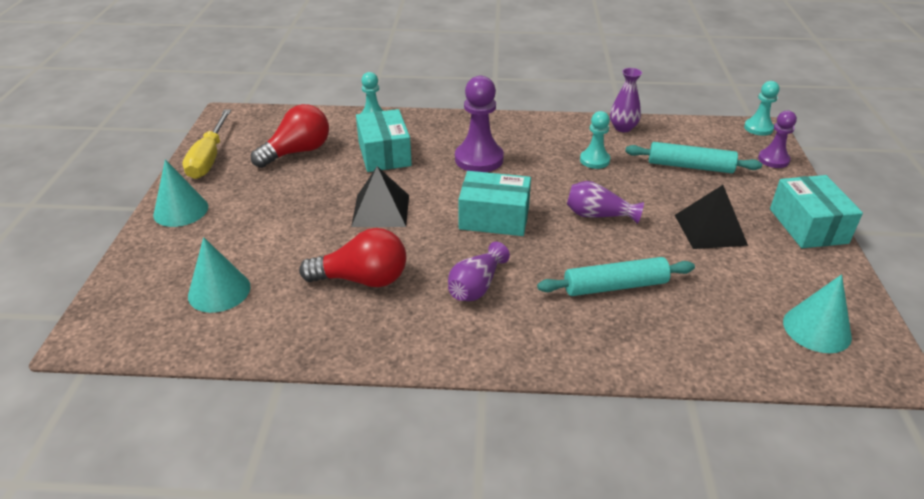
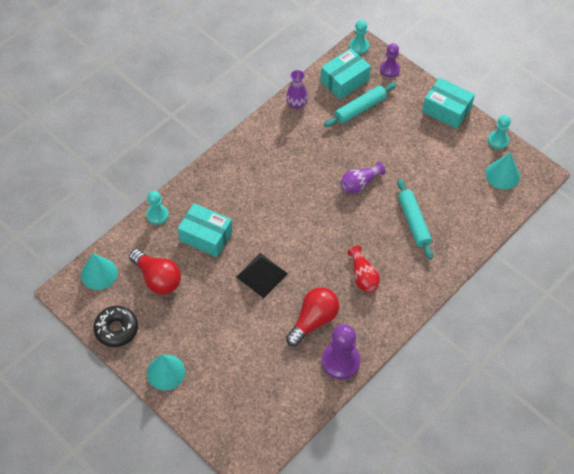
camera: 50 degrees left, 20 degrees up
(209, 158) = (116, 329): yellow screwdriver -> black donut
(219, 291) = (264, 389): turquoise cone -> turquoise cone (99, 273)
(297, 152) = (157, 278): red light bulb -> red light bulb turned 135 degrees clockwise
(476, 286) = (363, 276): purple vase -> red vase
(479, 159) = (258, 195): purple pawn -> purple pawn (340, 361)
(494, 218) = (318, 229): turquoise box -> turquoise box (344, 81)
(594, 160) = (313, 144): turquoise pawn -> turquoise pawn (498, 140)
(615, 286) = (413, 222): turquoise rolling pin -> turquoise rolling pin turned 45 degrees counterclockwise
(710, 229) = (413, 149): black pyramid -> none

